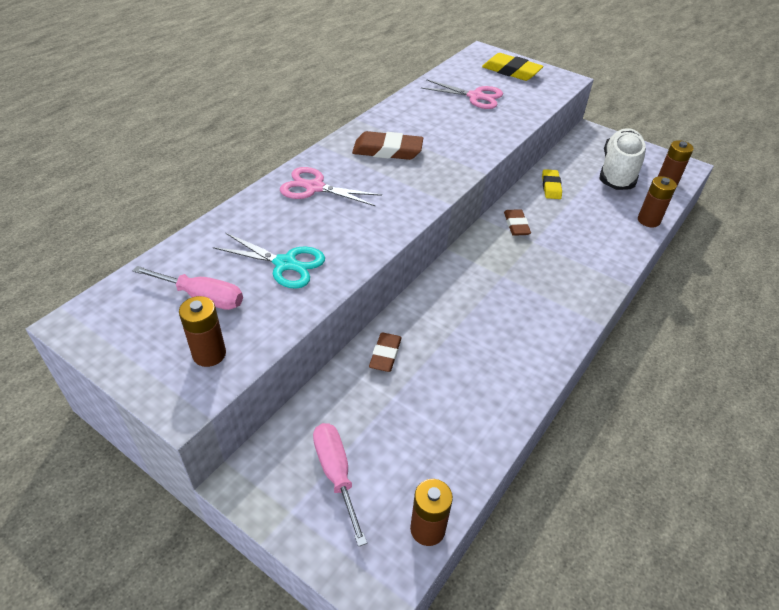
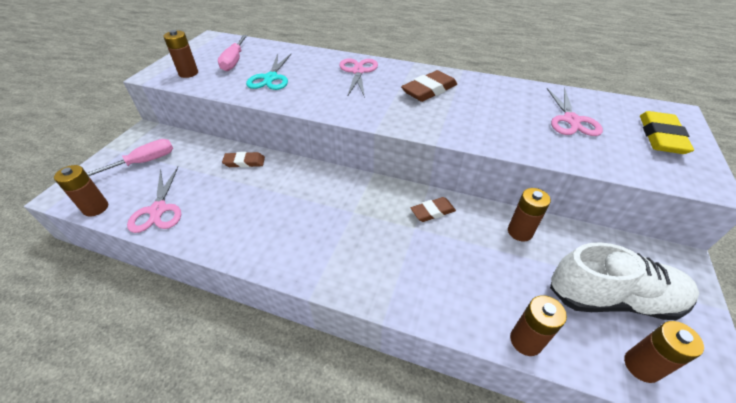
camera: 75 degrees right, 0 degrees up
(387, 150) = (429, 90): brown eraser -> brown eraser turned 60 degrees clockwise
(453, 449) = (158, 210): none -> pink scissors
(551, 187) = (520, 232): yellow eraser -> brown battery

